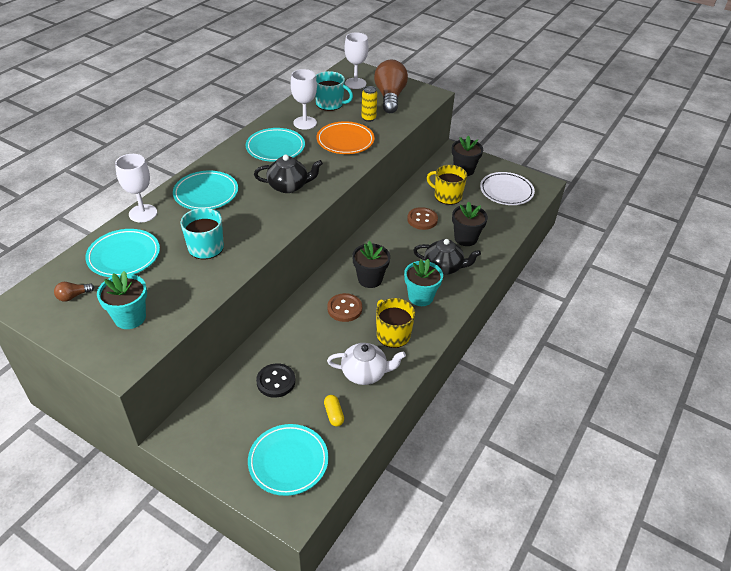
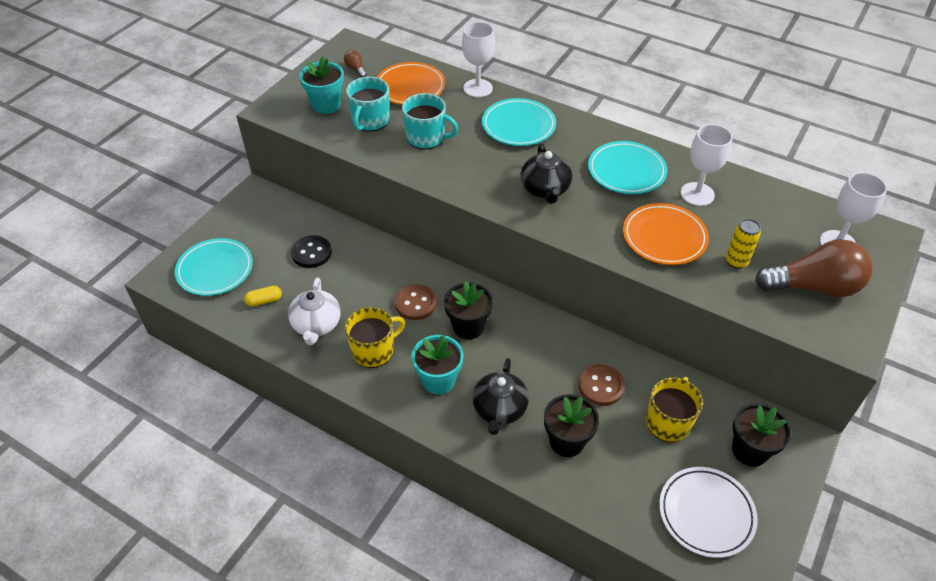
camera: 90 degrees right, 5 degrees up
(124, 256) = (410, 87): turquoise plate -> orange plate
(330, 104) = (760, 217): turquoise mug -> turquoise mug (370, 121)

